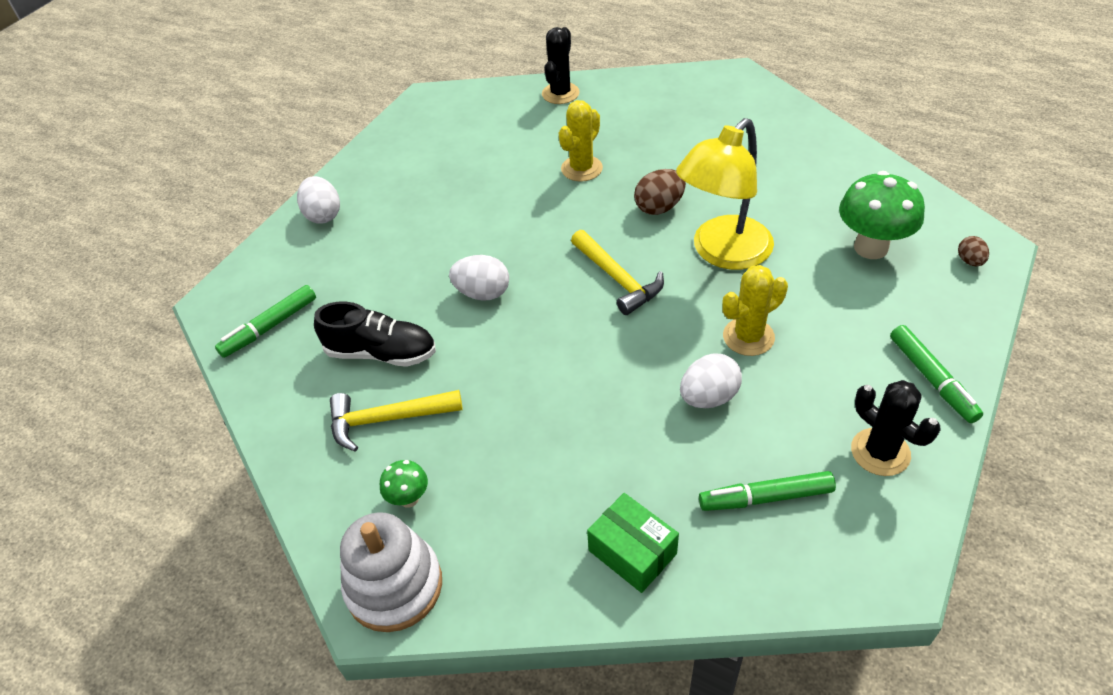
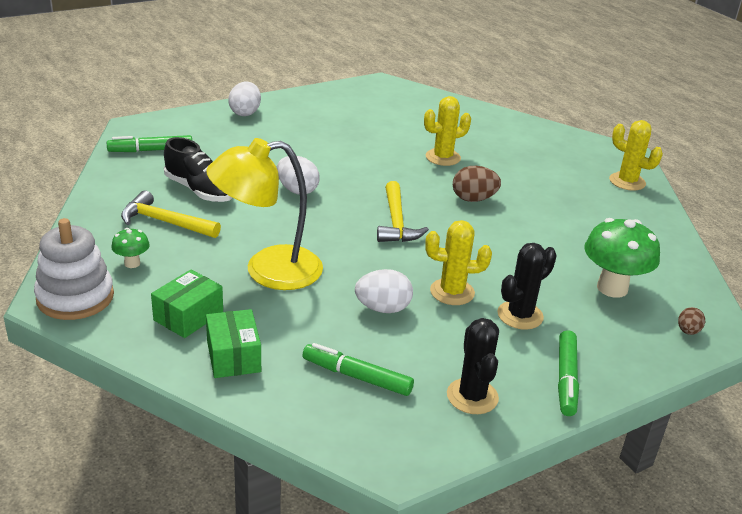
camera: 25 degrees right, 15 degrees down
(538, 530) = (188, 316): none -> green box
(560, 93) = (477, 114): black cactus -> black cactus (520, 315)
(722, 253) = (490, 241): yellow lamp -> yellow lamp (268, 270)
(768, 110) = (627, 182): none -> yellow cactus

